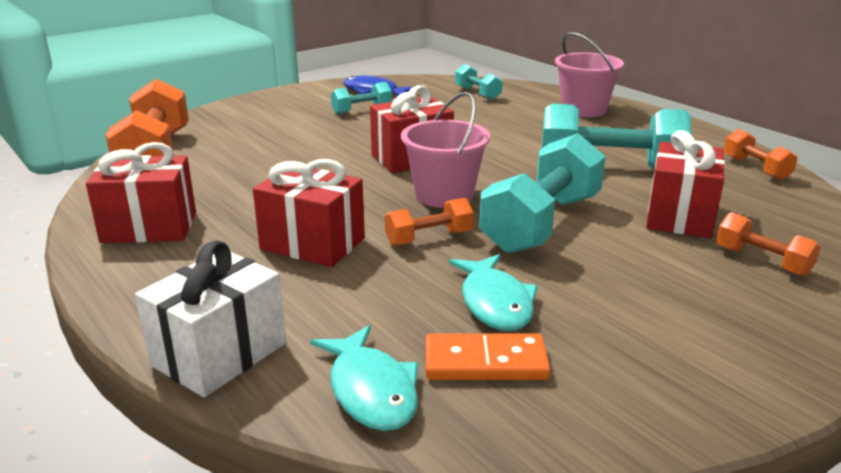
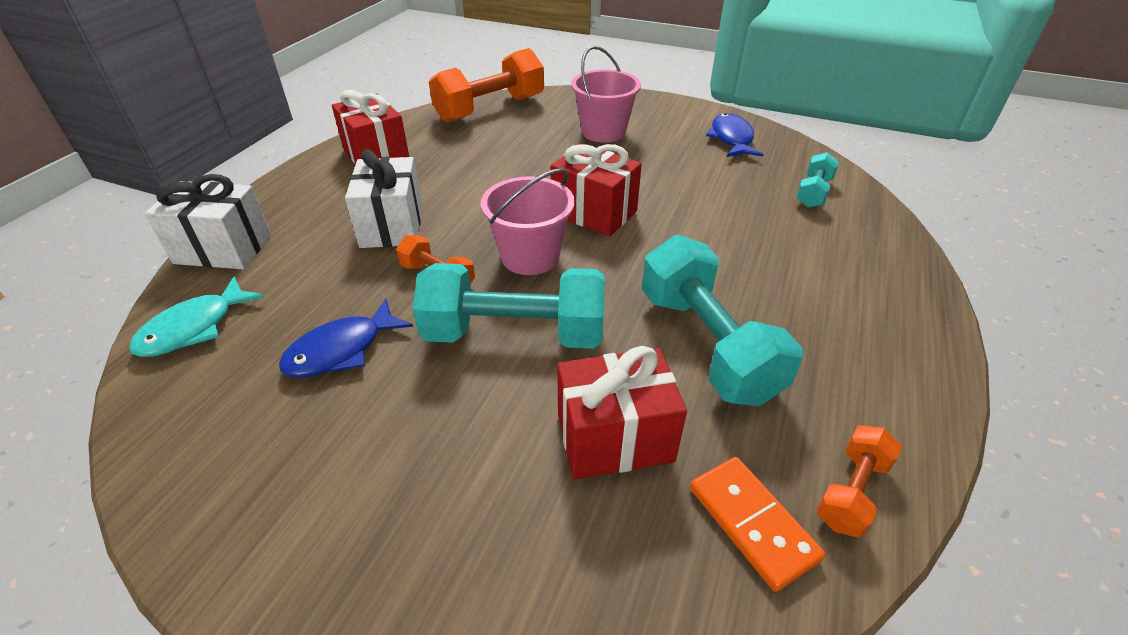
camera: 60 degrees right, 15 degrees up
(312, 244) = (392, 226): red gift -> white gift
(362, 110) = (677, 150): turquoise dumbbell -> none
(485, 362) = (245, 373): orange domino -> orange domino (752, 523)
(495, 303) = (341, 350): turquoise fish -> blue fish
(583, 109) = (868, 278): pink bucket -> pink bucket (603, 132)
(762, 261) = (542, 543): orange dumbbell -> none

